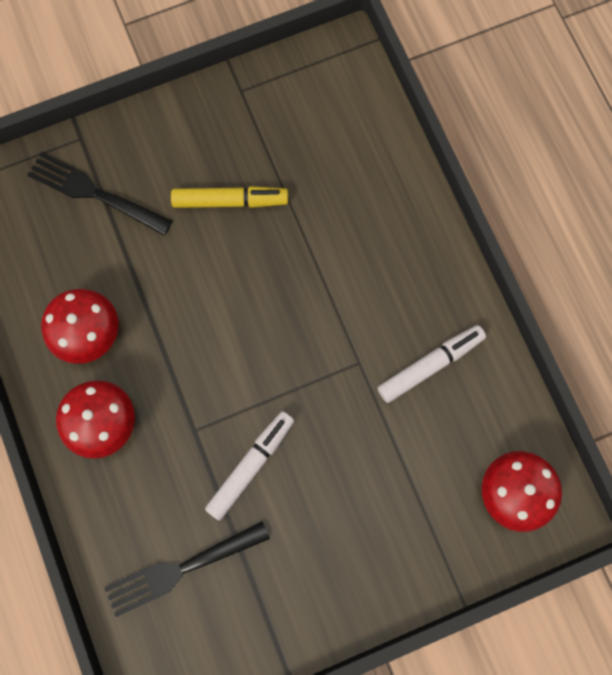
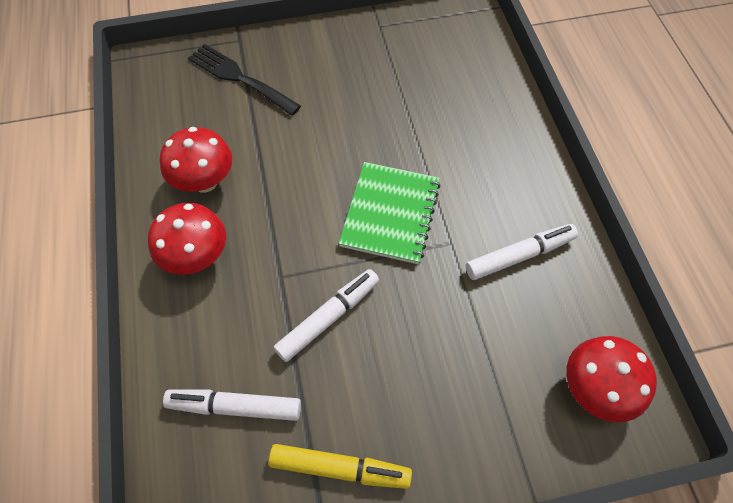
camera: 10 degrees right, 15 degrees down
(180, 569) = (235, 406): black fork -> white marker
(230, 201) = (354, 99): yellow marker -> yellow marker (340, 468)
(293, 339) = (390, 214): none -> green notebook

